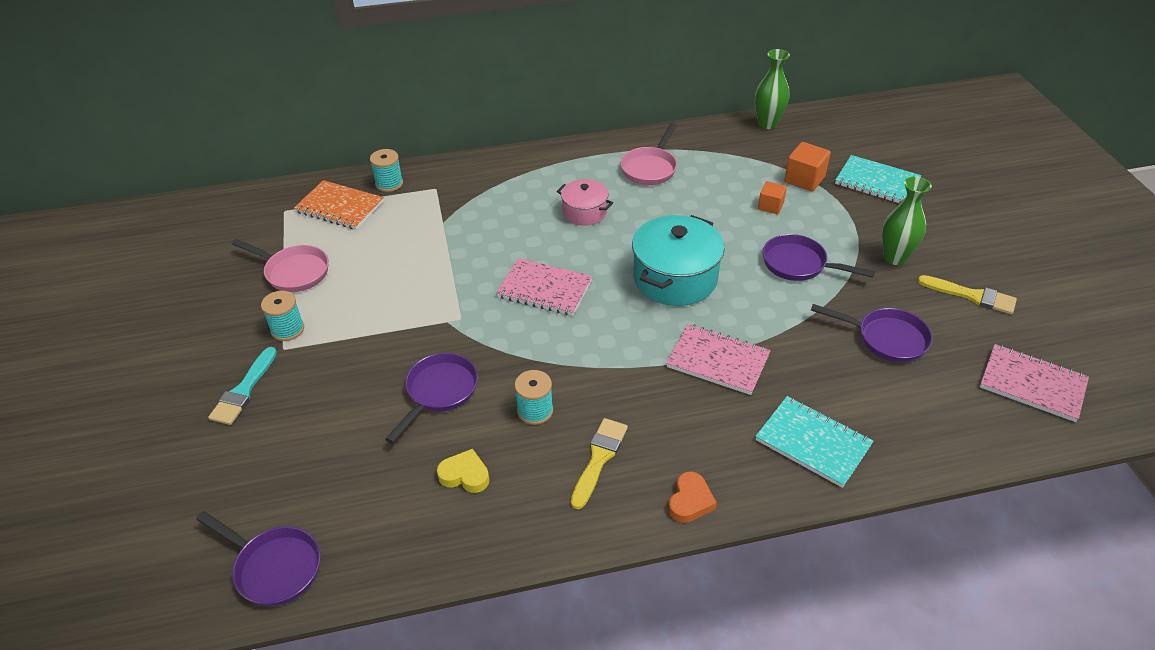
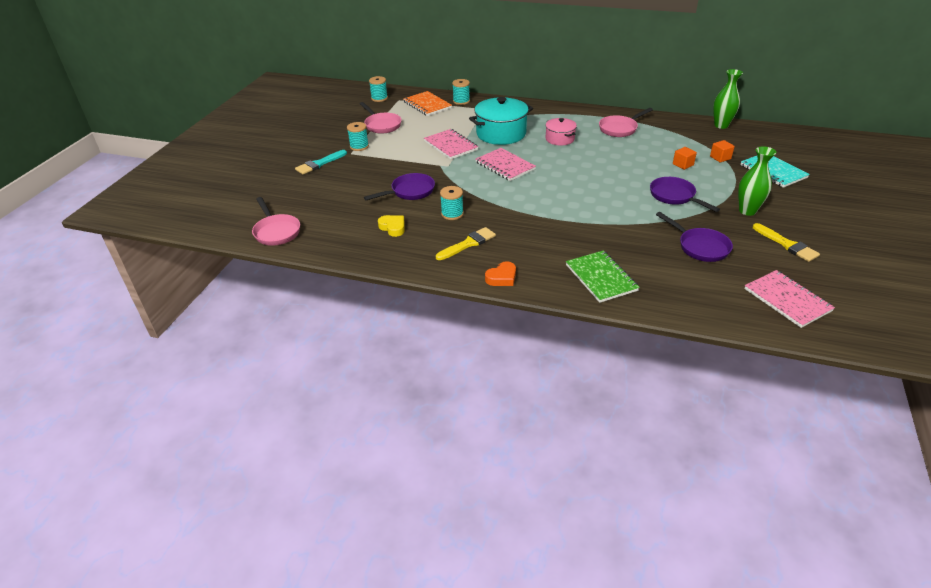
camera: 30 degrees right, 5 degrees down
(248, 217) = (379, 98): none -> turquoise spool
(274, 567) = (276, 231): purple pan -> pink pan
(675, 278) = (586, 181): turquoise pot -> turquoise pot (501, 134)
(718, 361) = (577, 224): pink notebook -> pink notebook (450, 145)
(804, 179) = (720, 158): orange cube -> orange cube, size x0.66
(813, 443) = (601, 278): turquoise notebook -> green notebook

